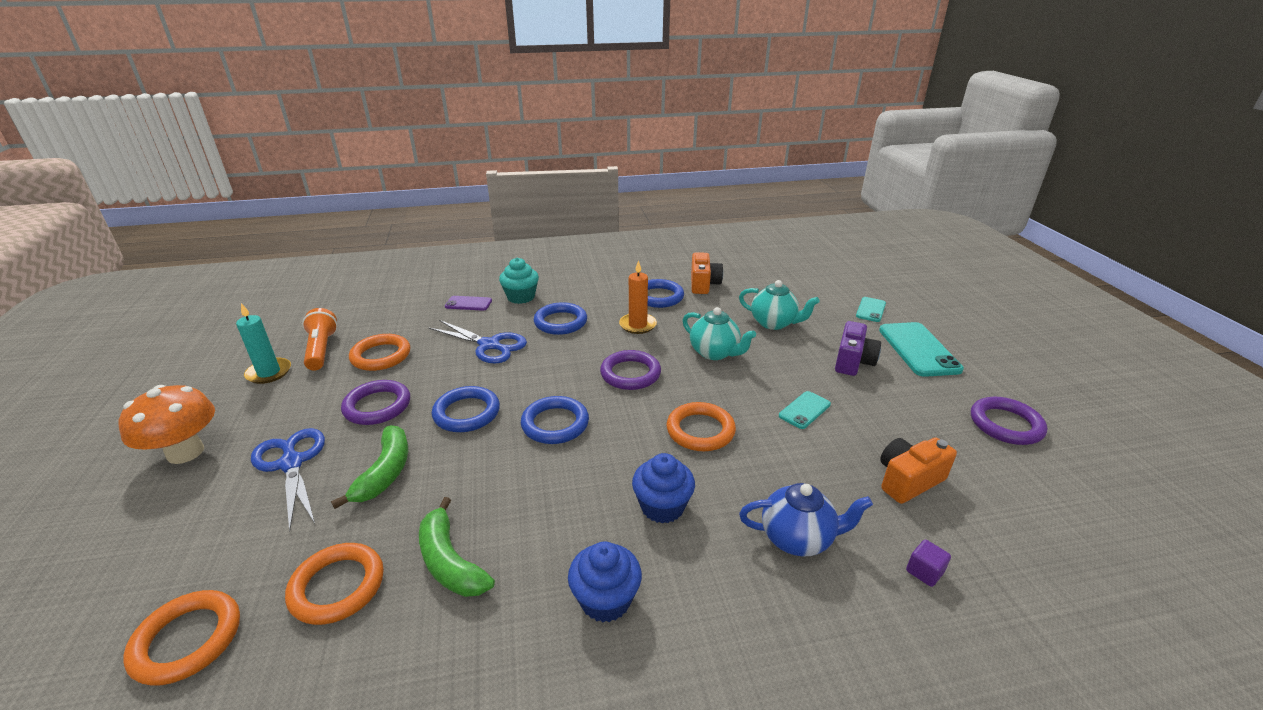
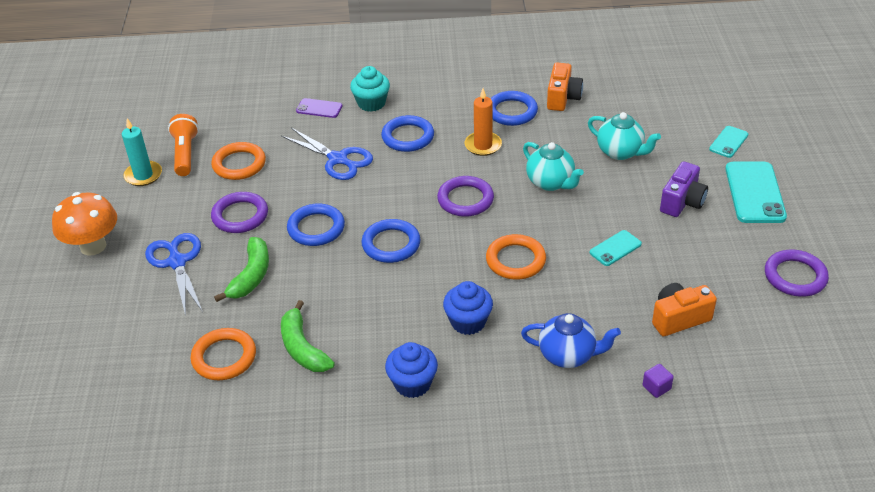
camera: 10 degrees right, 10 degrees up
(187, 640) = (130, 381): orange ring -> none

